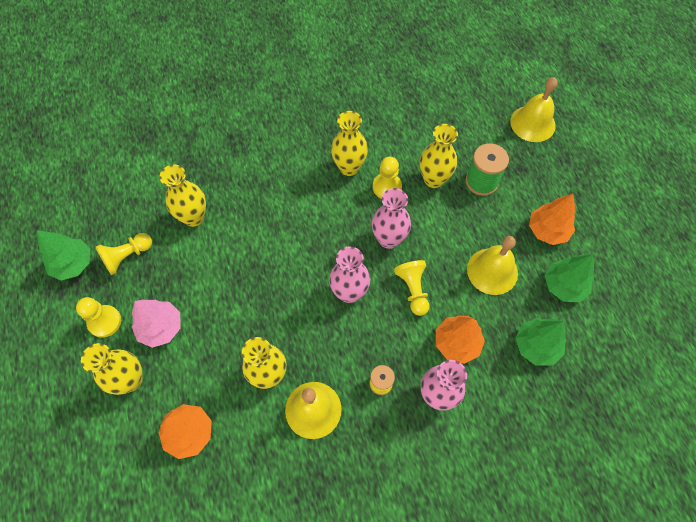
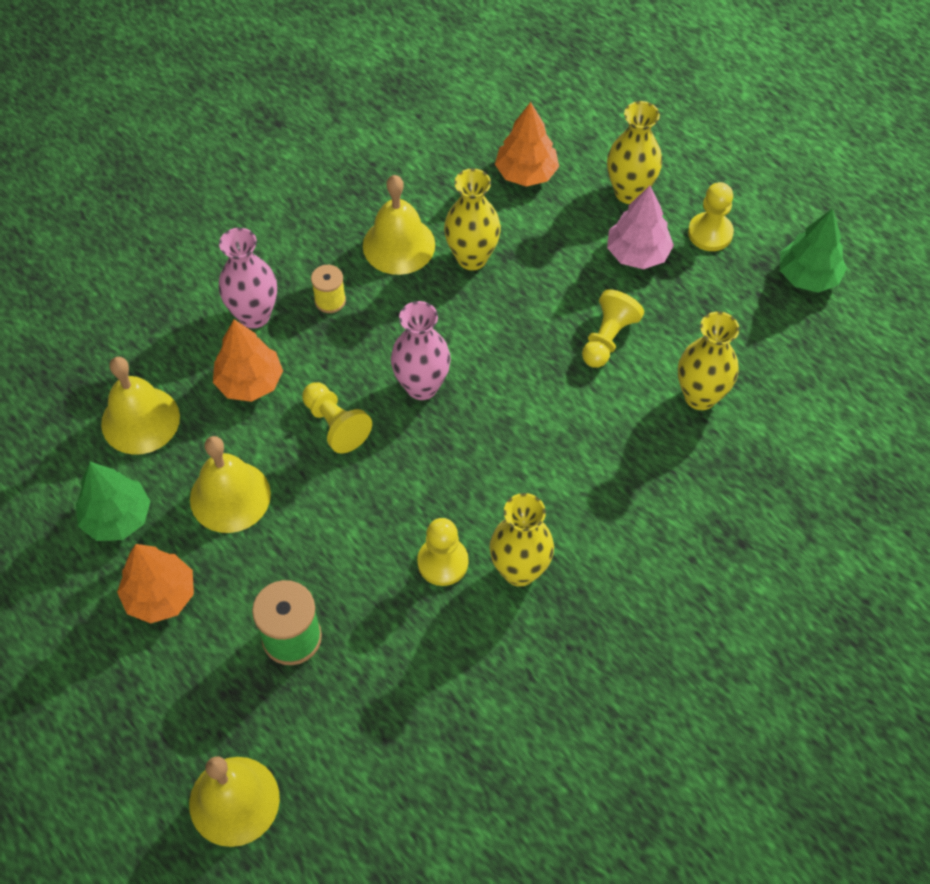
camera: 155 degrees right, 5 degrees down
(127, 256) = (747, 312): yellow pawn -> yellow pawn (608, 338)
(389, 239) = (401, 481): pink vase -> none
(433, 179) = (373, 607): yellow vase -> none
(536, 346) = (140, 420): green tree -> yellow bell

